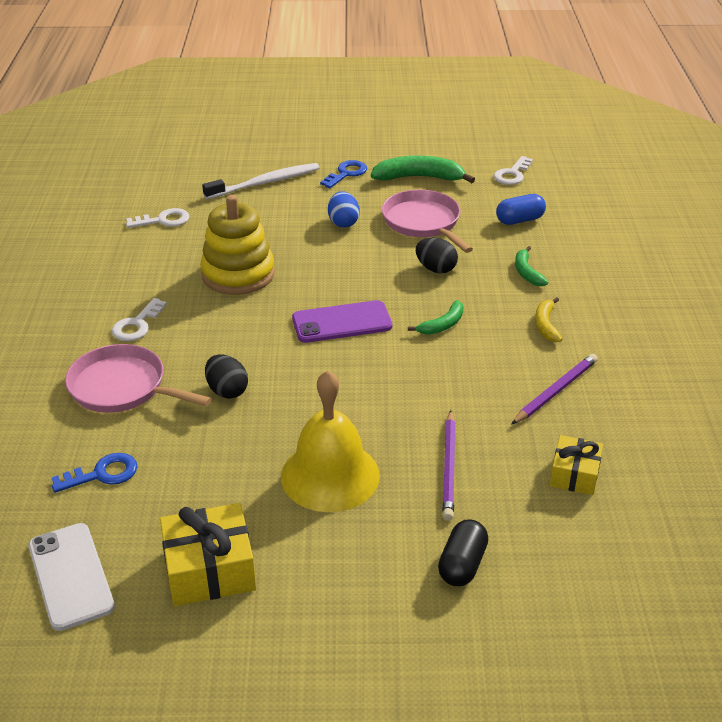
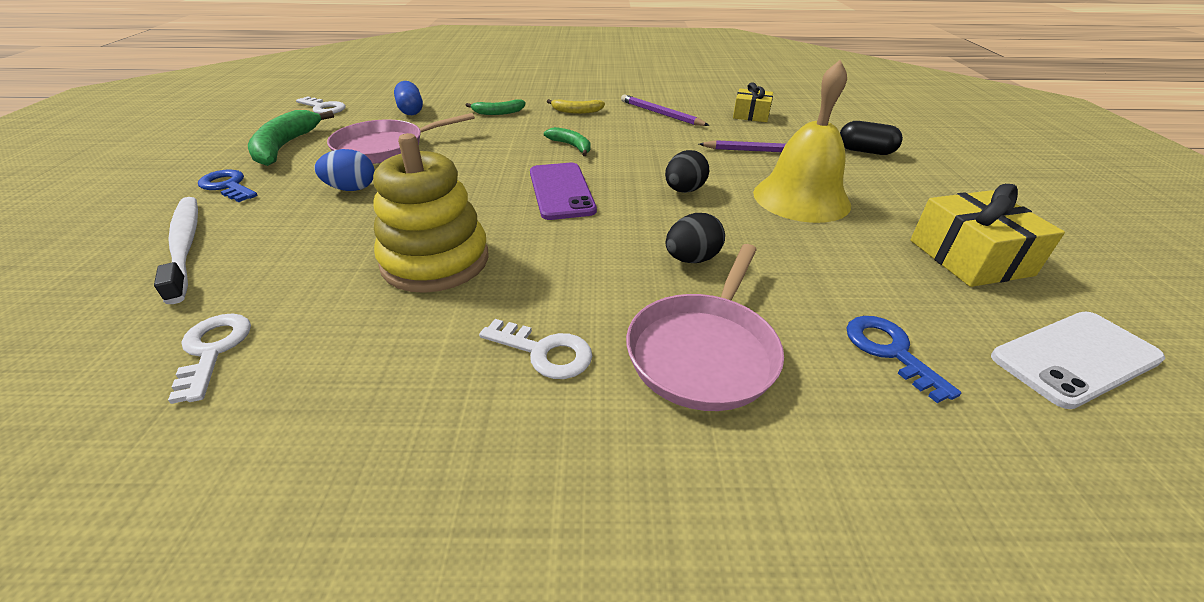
camera: 90 degrees left, 0 degrees up
(435, 269) = (477, 145): black egg -> black egg (684, 190)

